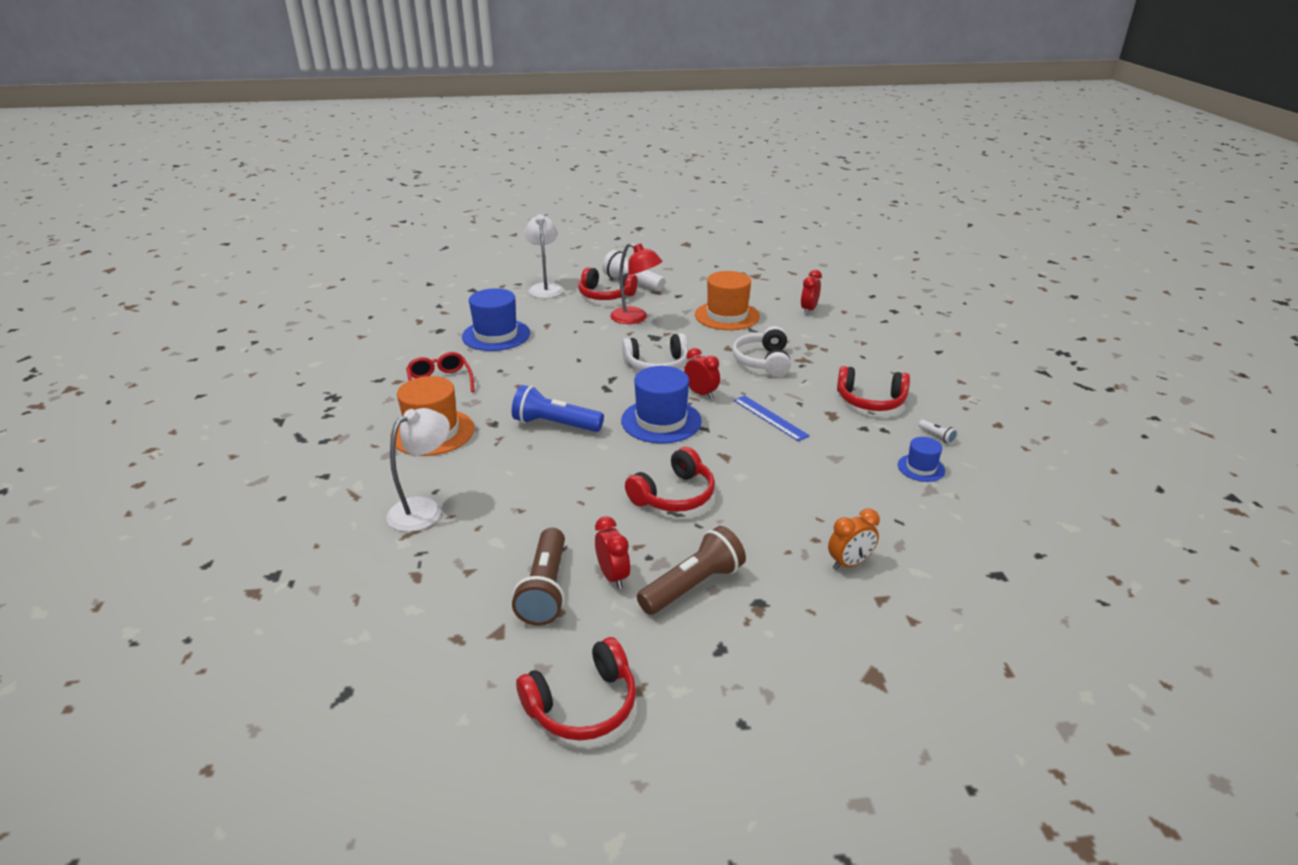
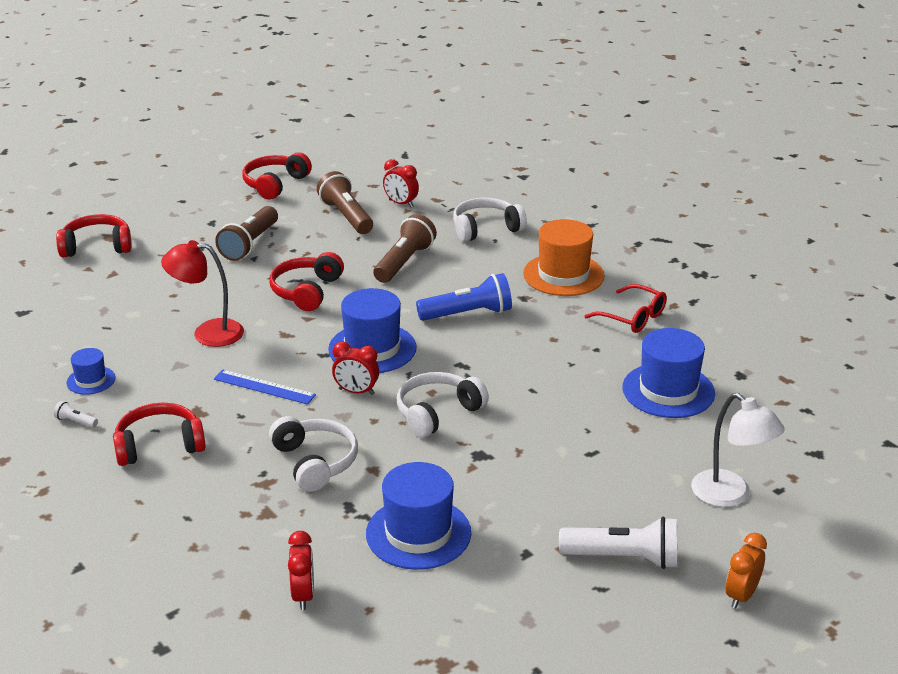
camera: 150 degrees right, 0 degrees up
(424, 508) = (486, 229): white lamp -> white headphones
(550, 496) = (404, 262): none -> brown flashlight
(605, 295) = (630, 512): red headphones -> red headphones (97, 246)
(613, 576) = (308, 234): red clock -> red clock (401, 204)
(635, 318) = (538, 480): red lamp -> red lamp (208, 333)
(727, 316) = (418, 533): orange hat -> blue hat
(849, 563) = (141, 287): orange clock -> orange clock (741, 596)

